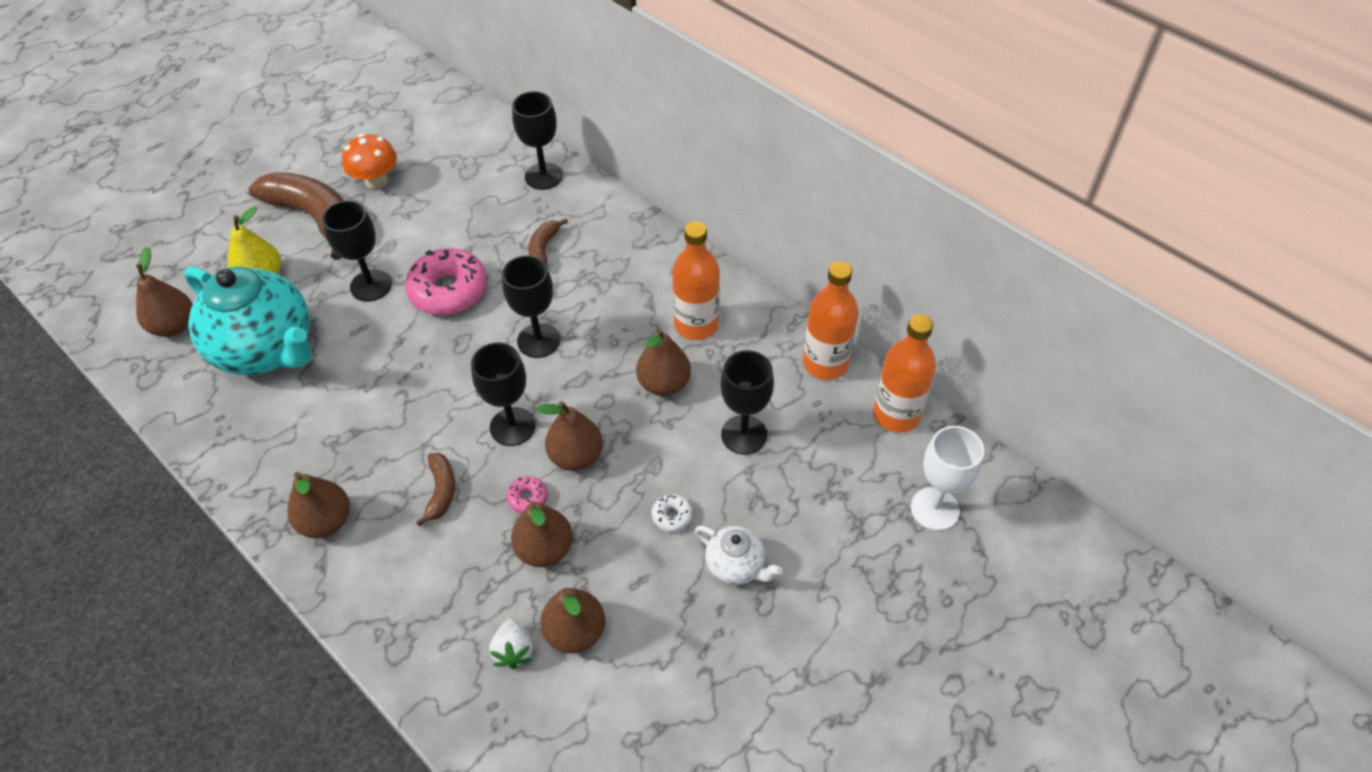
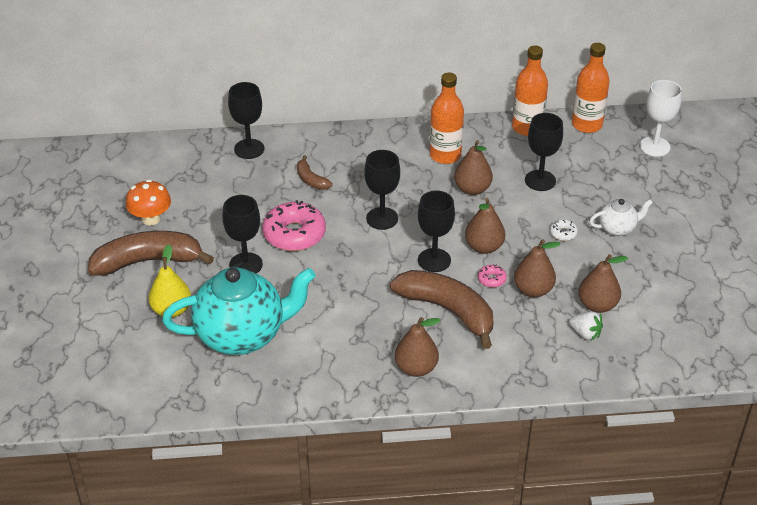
camera: 50 degrees left, 10 degrees down
(174, 326) = (162, 370): brown pear -> none
(441, 491) = (448, 310): brown banana -> brown banana, size x2.12

